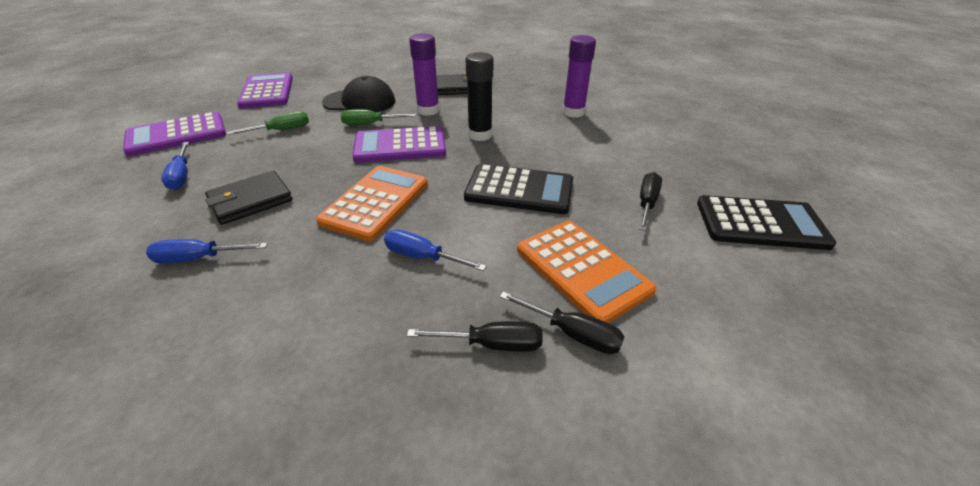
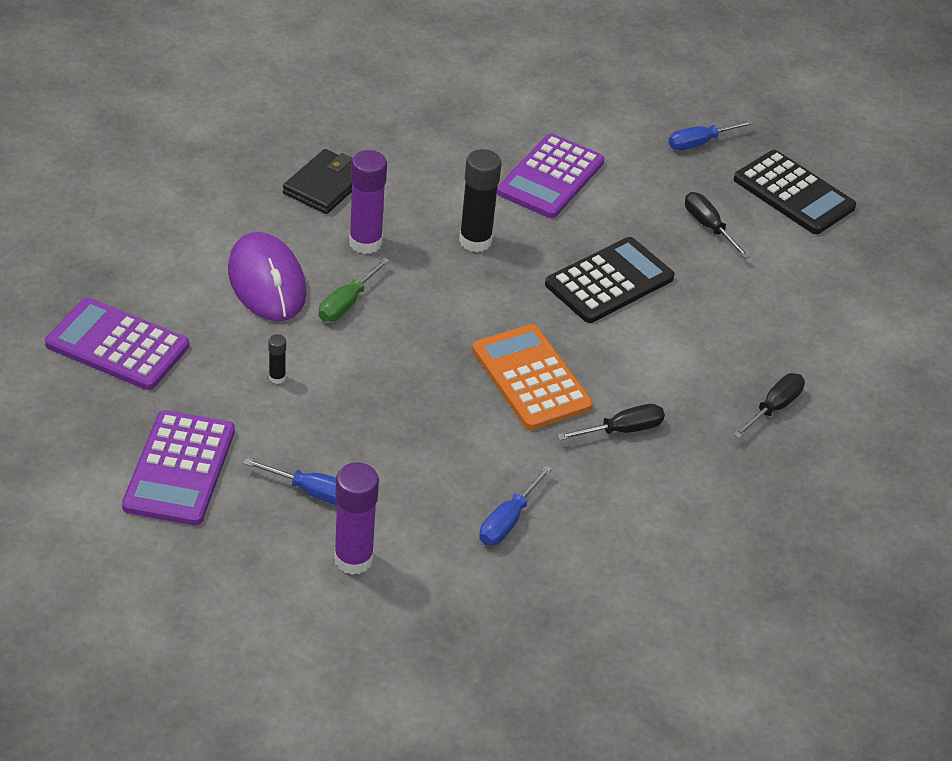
camera: 55 degrees left, 5 degrees up
(251, 201) = (433, 457): black wallet -> none
(282, 130) = (277, 378): green screwdriver -> black glue stick
(359, 102) = (267, 282): black cap -> purple mouse
(400, 146) = (432, 308): purple calculator -> purple calculator (550, 177)
(422, 257) = (645, 391): blue screwdriver -> blue screwdriver (698, 143)
(573, 112) = (504, 147): purple glue stick -> purple glue stick (353, 559)
(573, 334) = (801, 366): black screwdriver -> black screwdriver (623, 430)
(582, 270) = (747, 319): orange calculator -> none
(760, 223) = (793, 193): black calculator -> black calculator turned 90 degrees clockwise

